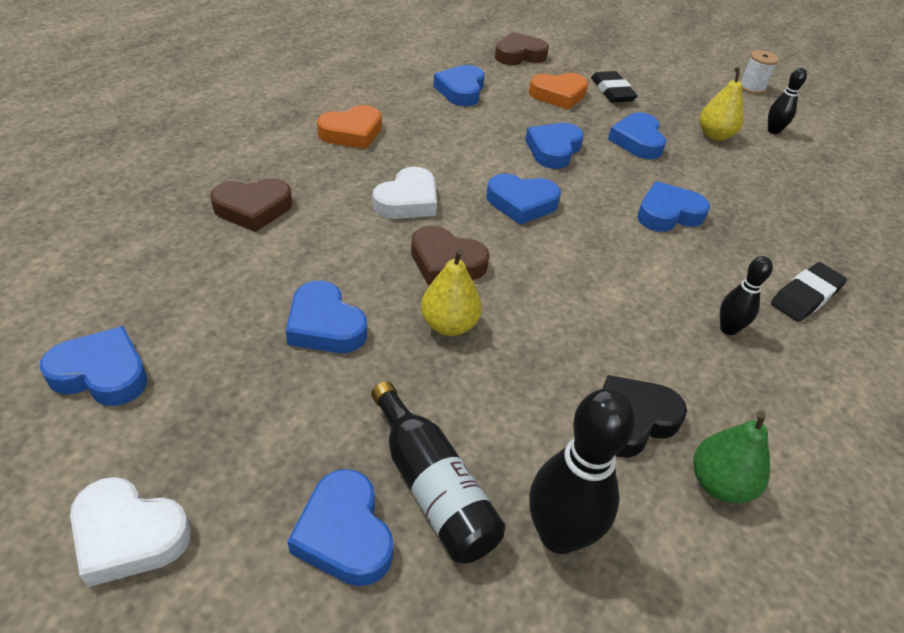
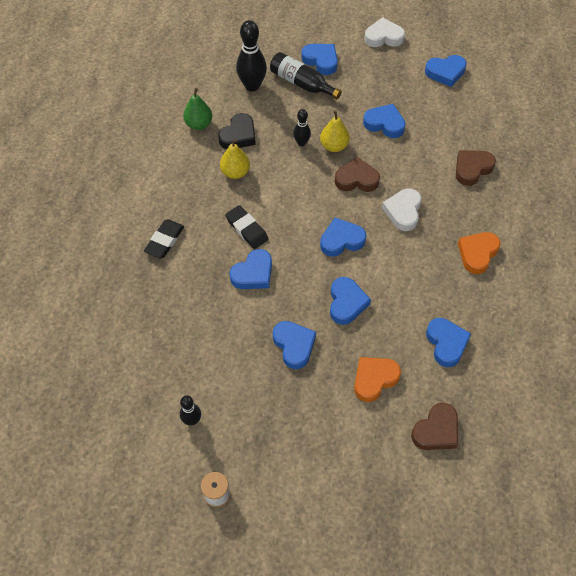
camera: 160 degrees right, 15 degrees up
(612, 91) = (335, 411): black eraser -> black eraser (246, 229)
(715, 135) = (238, 386): yellow pear -> yellow pear (235, 172)
(728, 329) = (204, 200): black bowling pin -> black bowling pin (301, 143)

